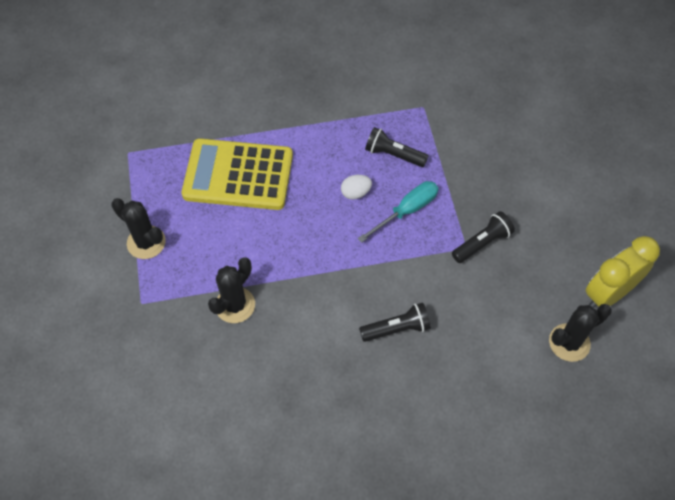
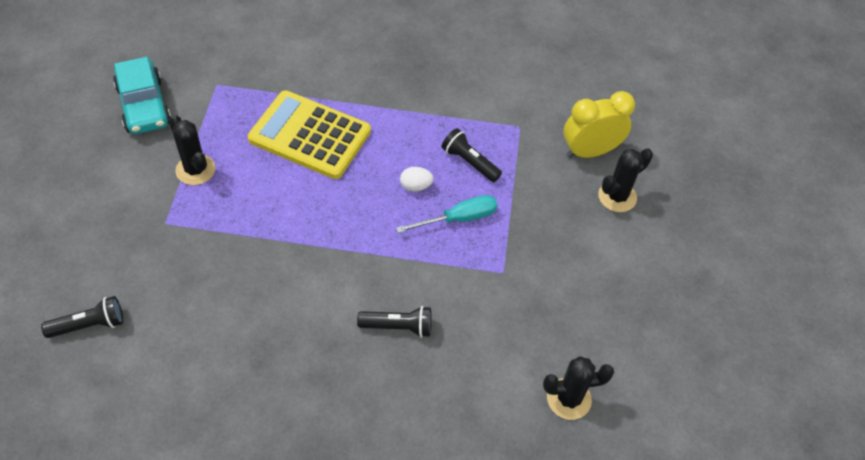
camera: 15 degrees right, 5 degrees down
(67, 195) = (144, 105): none -> turquoise car
(235, 305) = (251, 253): black cactus -> black cactus (617, 196)
(482, 243) = (521, 273): black flashlight -> black flashlight (89, 325)
(608, 293) = (631, 364): yellow clock -> yellow clock (590, 151)

